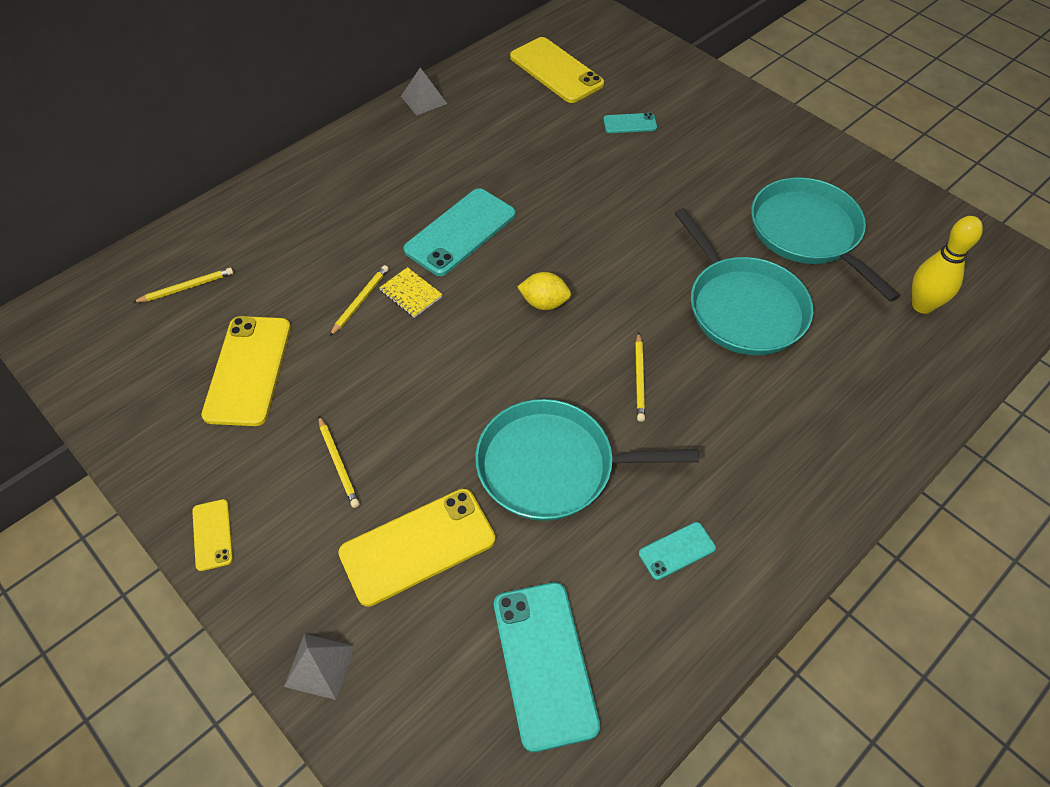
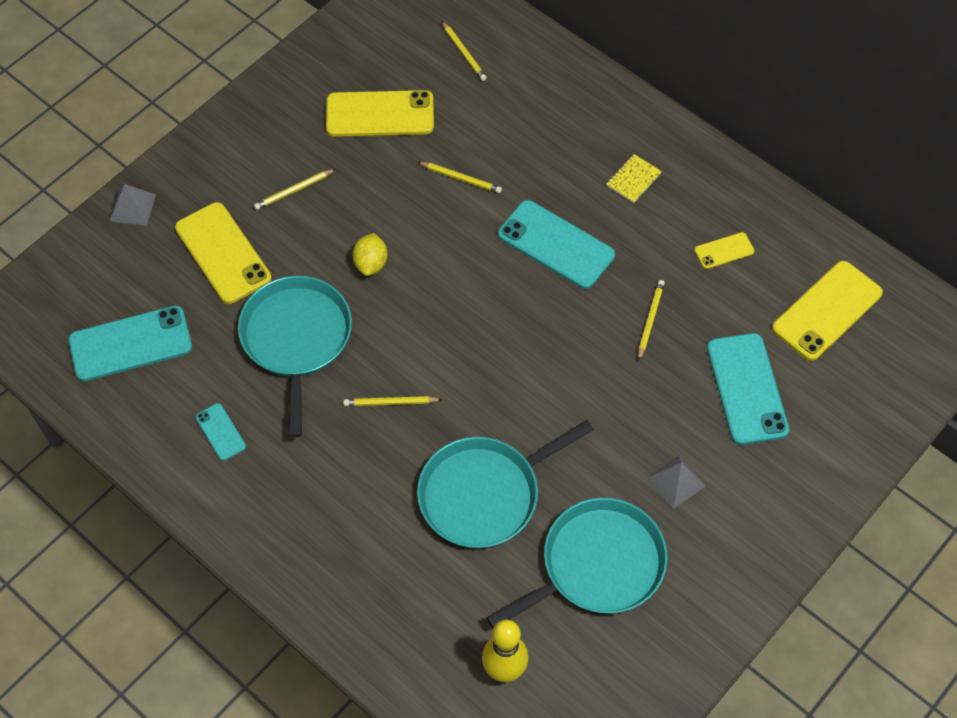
camera: 85 degrees right, 5 degrees up
(212, 534) = (231, 125): yellow phone -> yellow phone (724, 251)
(411, 294) = (473, 215): yellow notebook -> yellow notebook (633, 179)
(424, 100) = (748, 190): grey pyramid -> grey pyramid (676, 481)
(544, 303) = (473, 321): yellow lemon -> yellow lemon (371, 263)
(555, 175) = (650, 320): none -> yellow pencil
(630, 123) = (747, 389): turquoise phone -> turquoise phone, size x2.01

